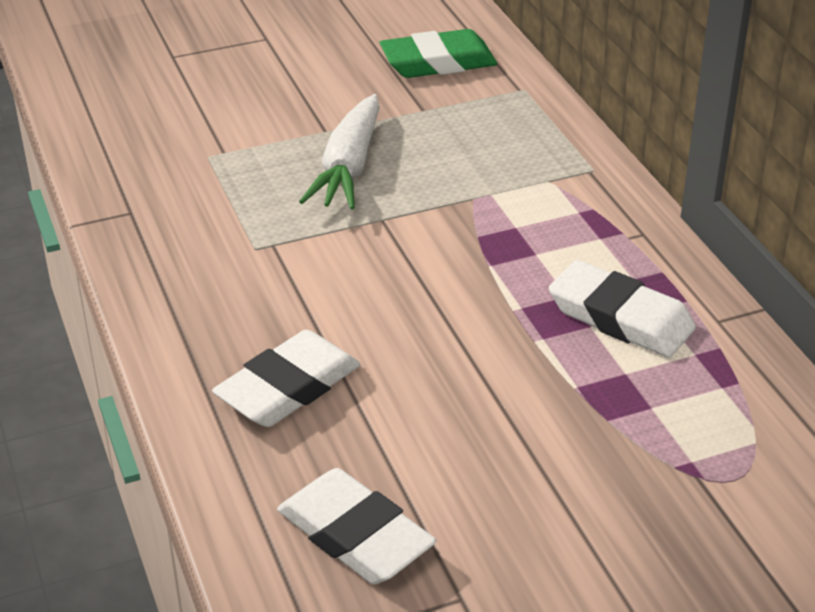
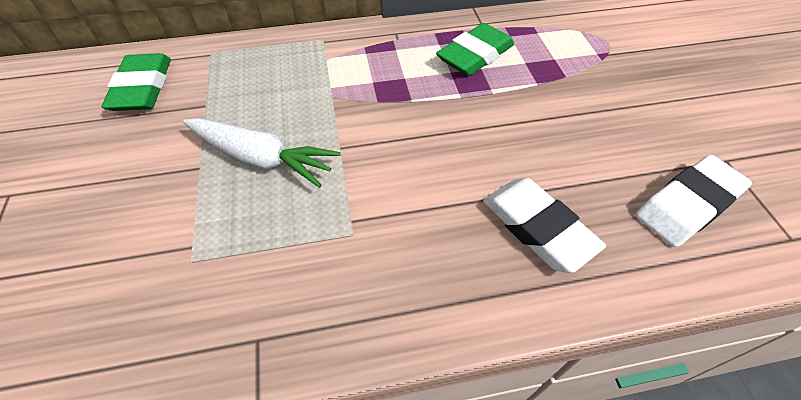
camera: 80 degrees left, 15 degrees up
(620, 318) = (475, 55): white eraser -> green eraser

